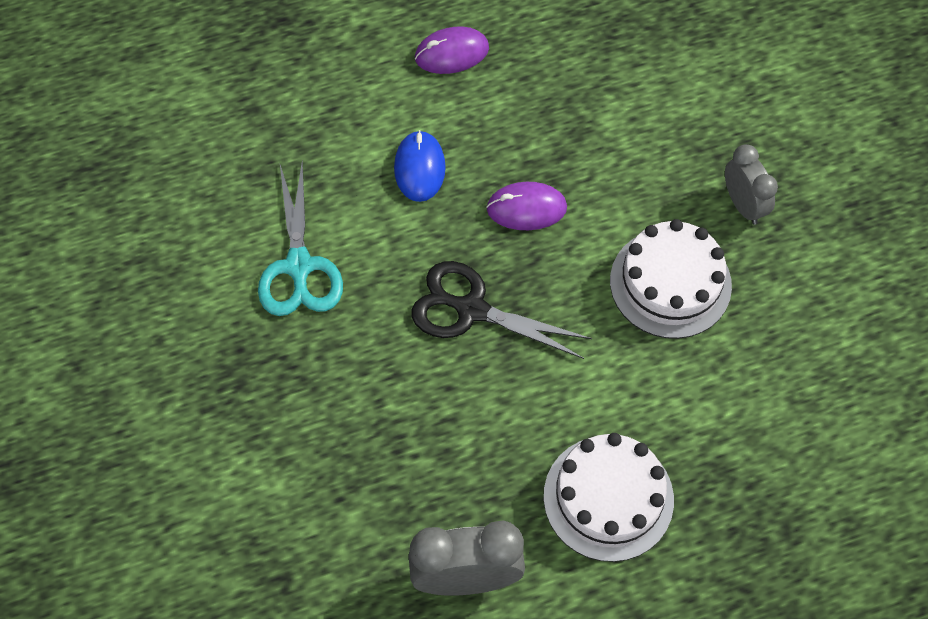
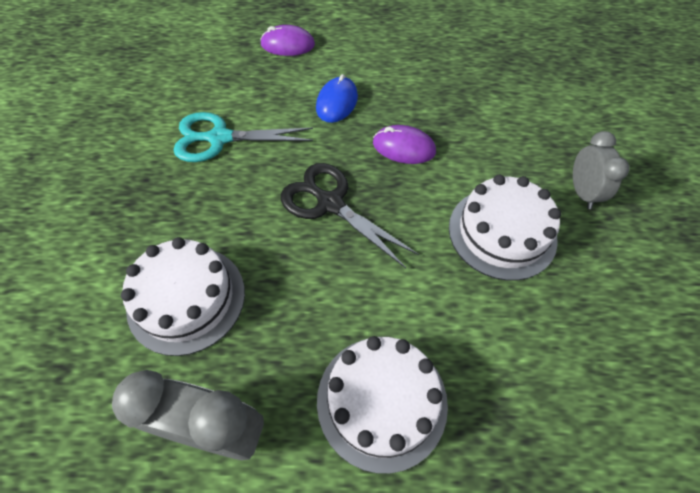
camera: 20 degrees right, 5 degrees down
(299, 266) = (220, 138): turquoise scissors -> turquoise scissors turned 75 degrees clockwise
(368, 469) = (186, 299): none -> white cake
(451, 53) = (391, 45): purple mouse -> purple mouse (288, 45)

